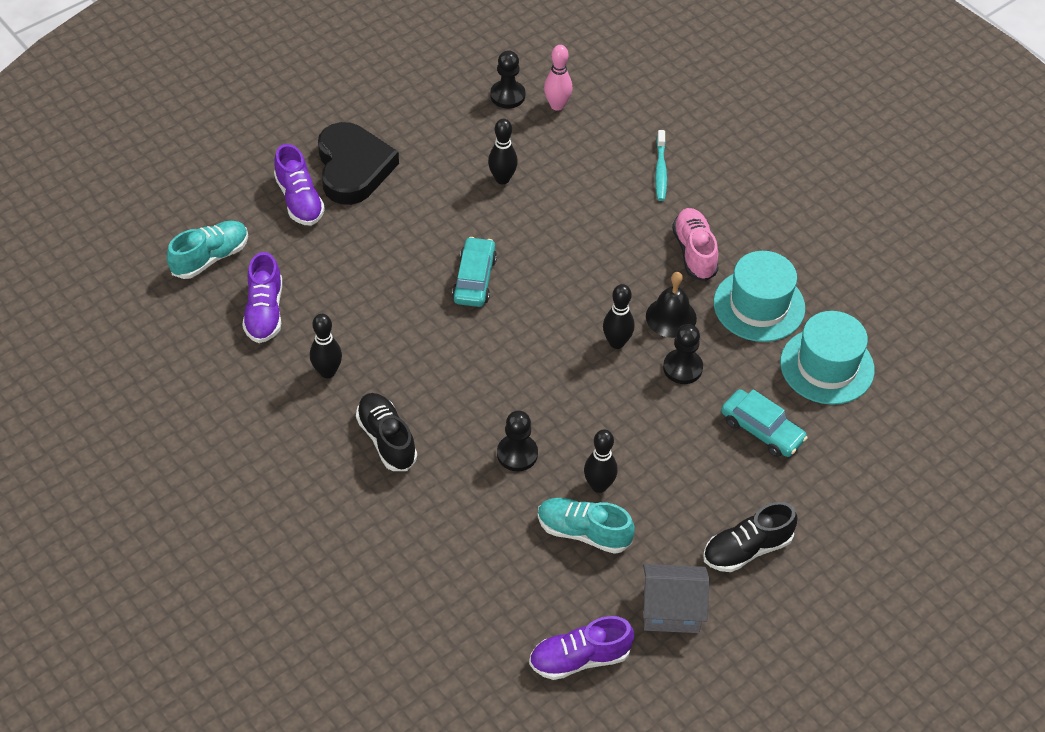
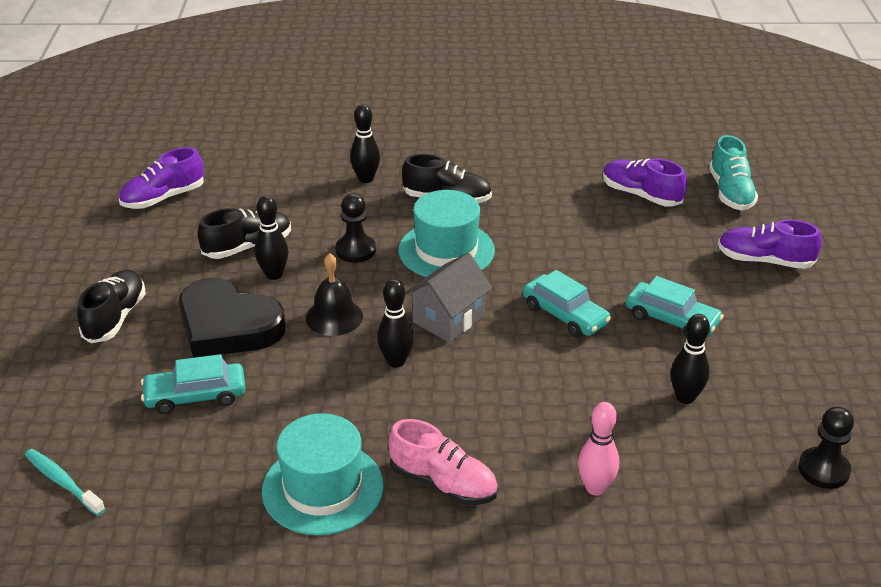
camera: 130 degrees right, 15 degrees down
(327, 372) = (545, 199): black bowling pin -> black bowling pin (366, 179)
(353, 168) = (785, 308): black heart -> black heart (228, 326)
(424, 220) = (671, 319): none -> turquoise car
(557, 105) = (775, 503): pink bowling pin -> pink bowling pin (595, 488)
(579, 658) = (163, 198): purple shoe -> purple shoe turned 150 degrees counterclockwise
(583, 532) = (247, 247): turquoise shoe -> black shoe
(660, 171) = (589, 531): turquoise toothbrush -> turquoise toothbrush (63, 482)
(671, 317) = (383, 414): black bell -> black bell (334, 317)
(671, 610) = (131, 253): grey house -> grey house (448, 319)
(682, 368) = (319, 386): black pawn -> none
(827, 366) = (195, 489): turquoise hat -> turquoise hat (446, 250)

